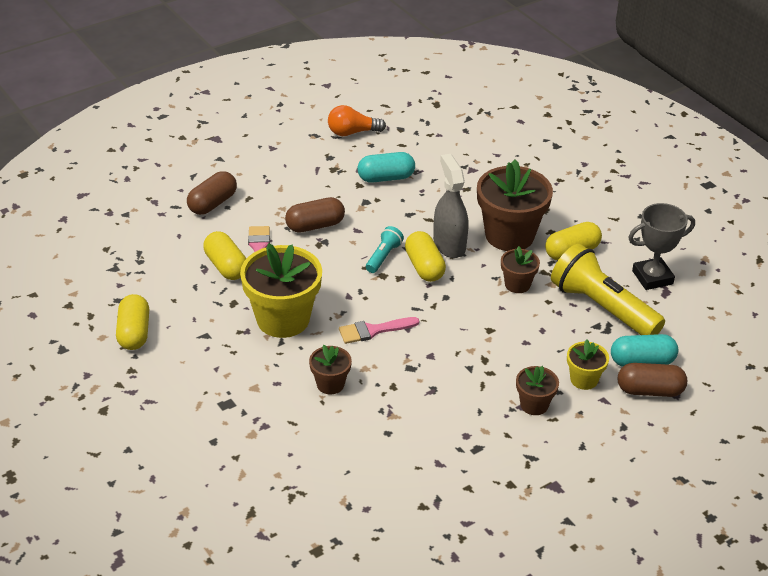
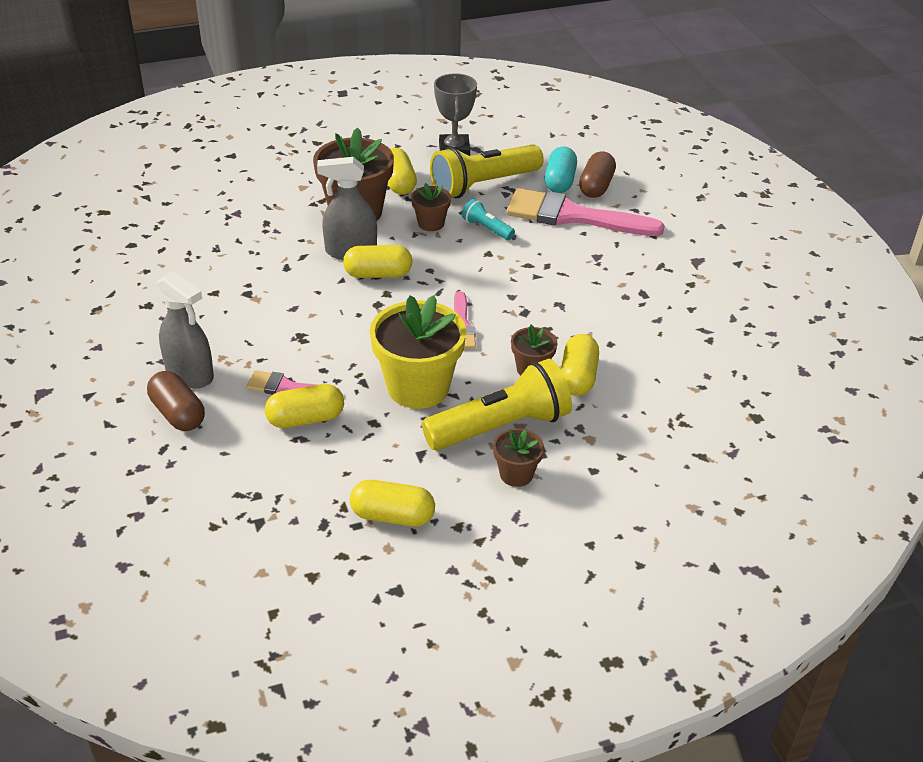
camera: 75 degrees left, 0 degrees up
(250, 376) = (500, 427): none -> yellow flashlight
(257, 198) = (190, 374): none -> grey spray bottle
(315, 225) = (268, 337): brown capsule -> none
(330, 416) = (577, 377): none -> yellow capsule
(352, 132) = (113, 279): orange light bulb -> none
(383, 257) = (348, 298): turquoise flashlight -> turquoise flashlight (487, 228)
(386, 178) = (214, 271): turquoise capsule -> none
(534, 405) = (596, 249): brown flower pot -> brown flower pot (516, 474)
(584, 379) = (572, 216): yellow flower pot -> pink brush

